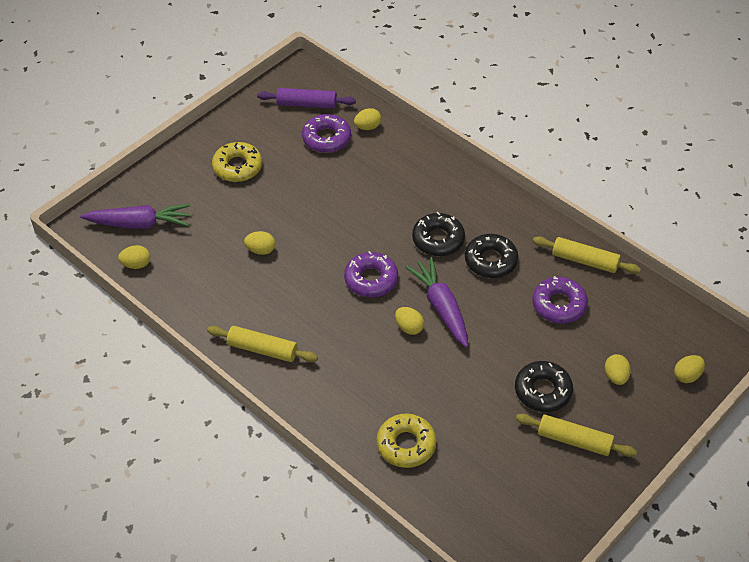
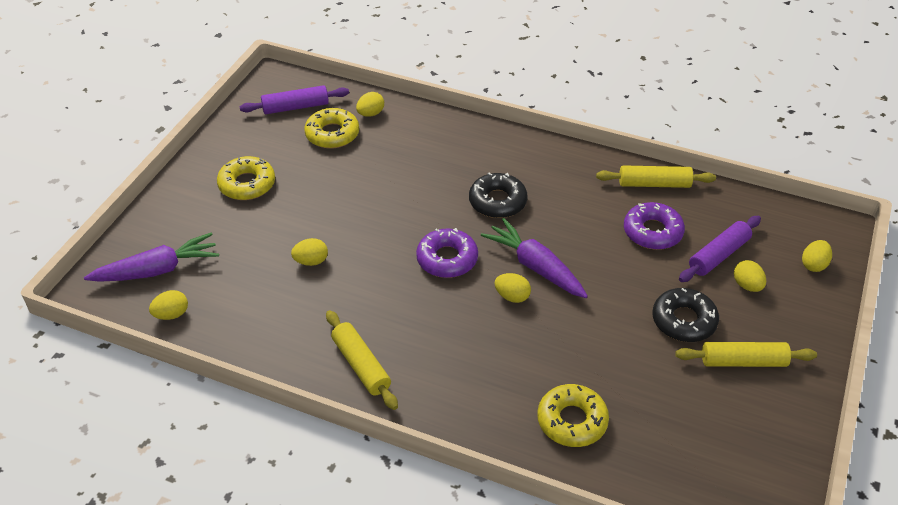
camera: 20 degrees left, 5 degrees down
(262, 349) = (361, 365): yellow rolling pin -> yellow rolling pin turned 60 degrees clockwise
(326, 138) = (332, 134): purple donut -> yellow donut
(490, 261) = (562, 208): black donut -> none
(606, 342) = (718, 255): none -> purple rolling pin

